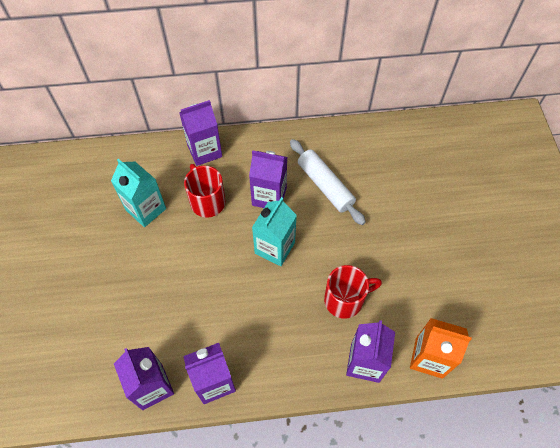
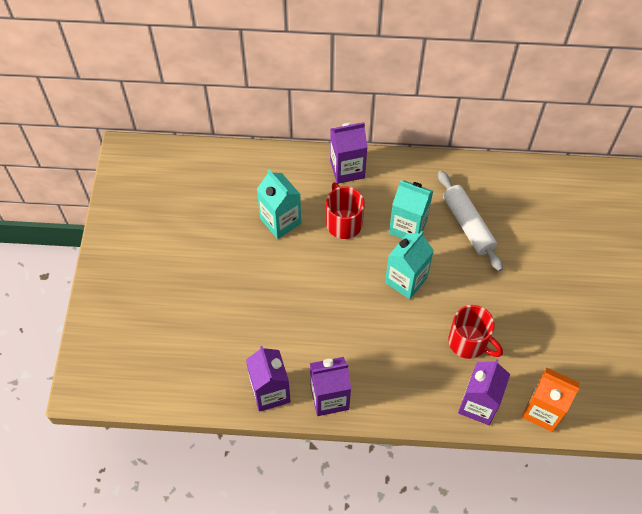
camera: 10 degrees right, 0 degrees up
(269, 196) = (408, 227): purple carton -> turquoise carton
(345, 300) = (469, 342): red mug -> red mug turned 45 degrees clockwise

